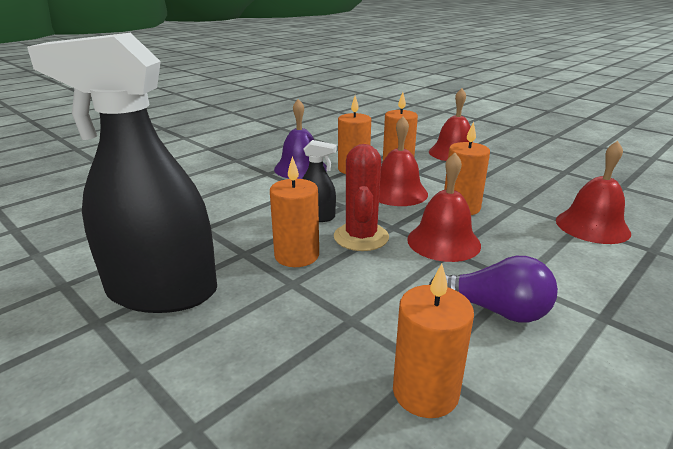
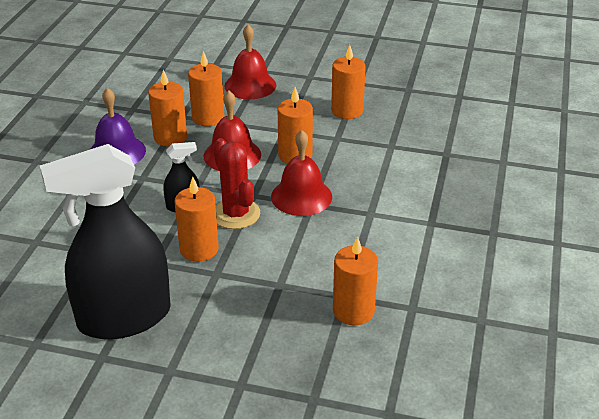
camera: 30 degrees left, 10 degrees up
(495, 310) = (366, 242): purple light bulb -> none
(540, 188) = (347, 111): none -> orange candle
(592, 226) = (400, 143): red bell -> none

